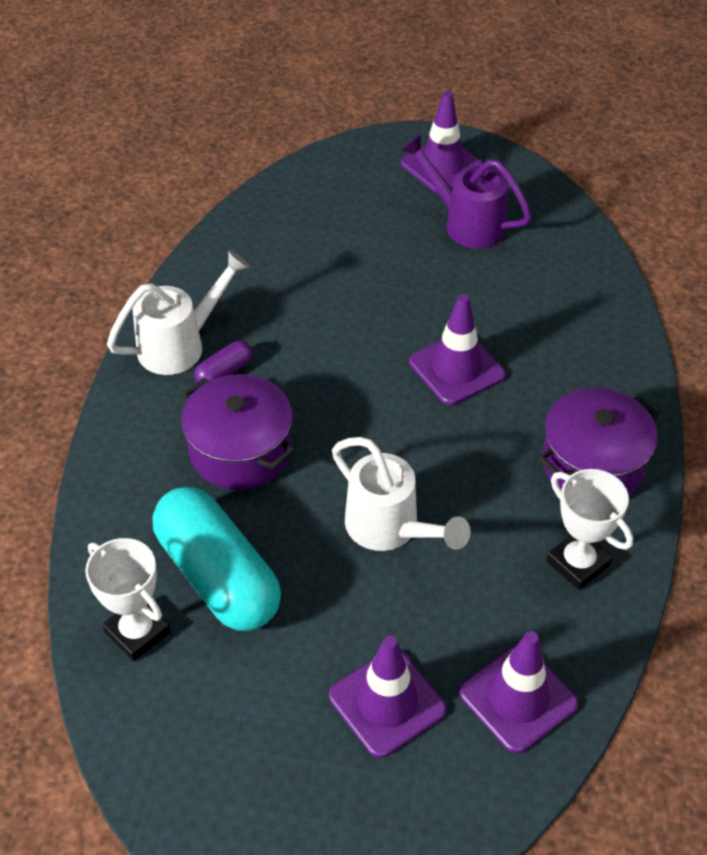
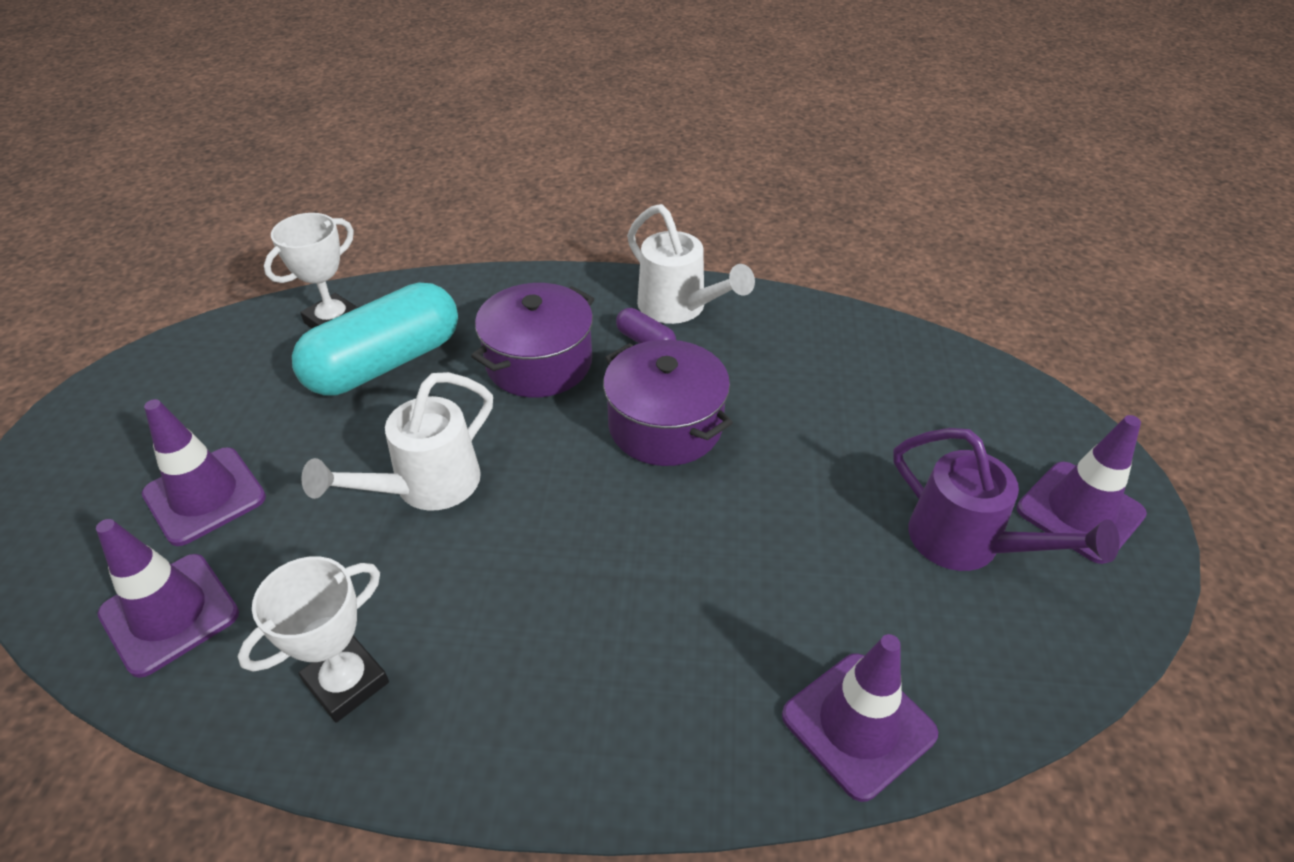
camera: 85 degrees right, 5 degrees down
(456, 369) = (678, 541): purple traffic cone -> purple traffic cone (858, 724)
(466, 223) = (967, 544): purple watering can -> purple watering can turned 105 degrees clockwise
(592, 464) = (514, 706): purple pot -> purple pot (665, 425)

